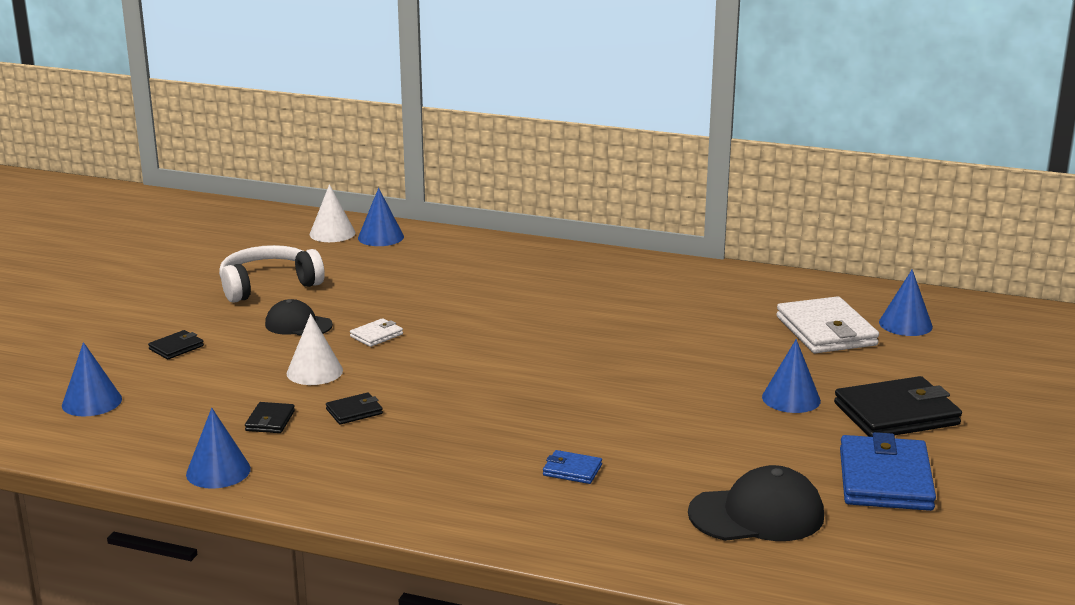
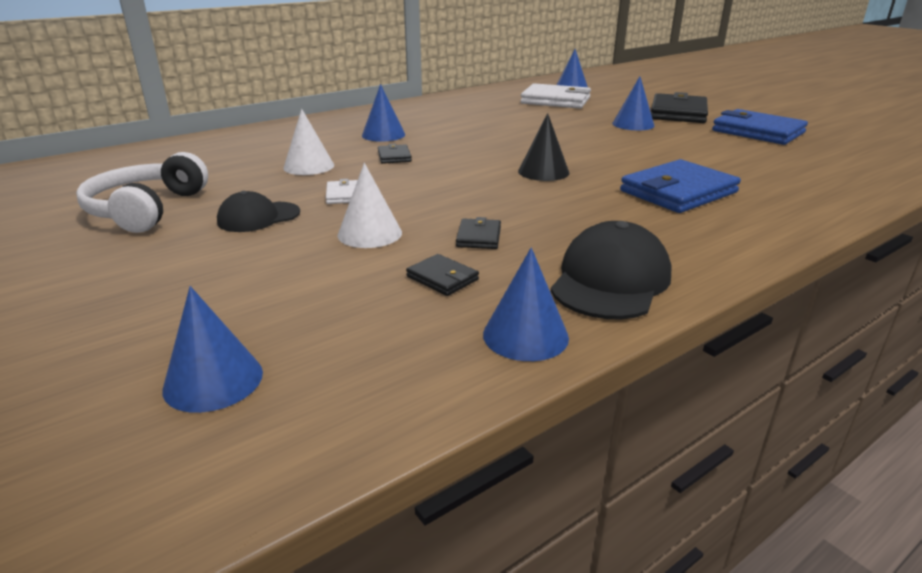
camera: 55 degrees left, 5 degrees up
(176, 347) = (179, 286): black wallet -> black wallet (394, 157)
(332, 233) = (111, 164): white cone -> white cone (308, 166)
(380, 237) = (166, 152): blue cone -> blue cone (383, 135)
(543, 394) = (543, 172): none -> black cone
(572, 470) = (678, 192): blue wallet -> blue wallet, size x2.13
(757, 514) = (785, 164): black cap -> black cap (610, 280)

